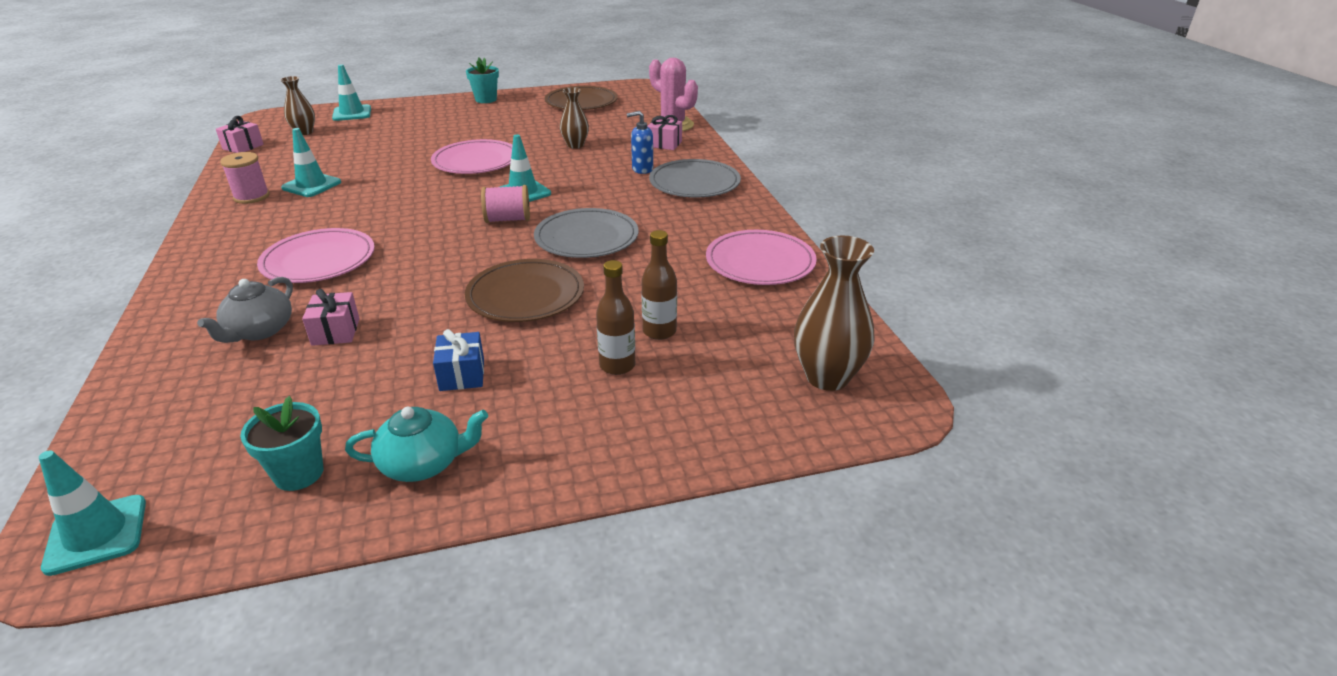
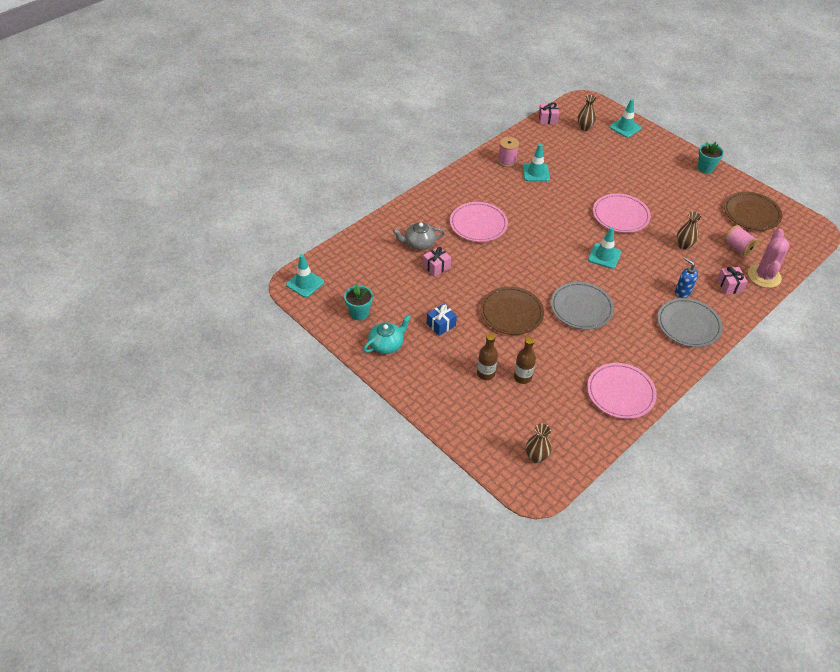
camera: 60 degrees right, 15 degrees up
(423, 463) = (387, 344): turquoise teapot -> turquoise teapot turned 90 degrees counterclockwise
(508, 219) = (571, 267): pink spool -> pink spool (738, 248)
(827, 377) = (536, 457): brown vase -> brown vase, size x0.62

